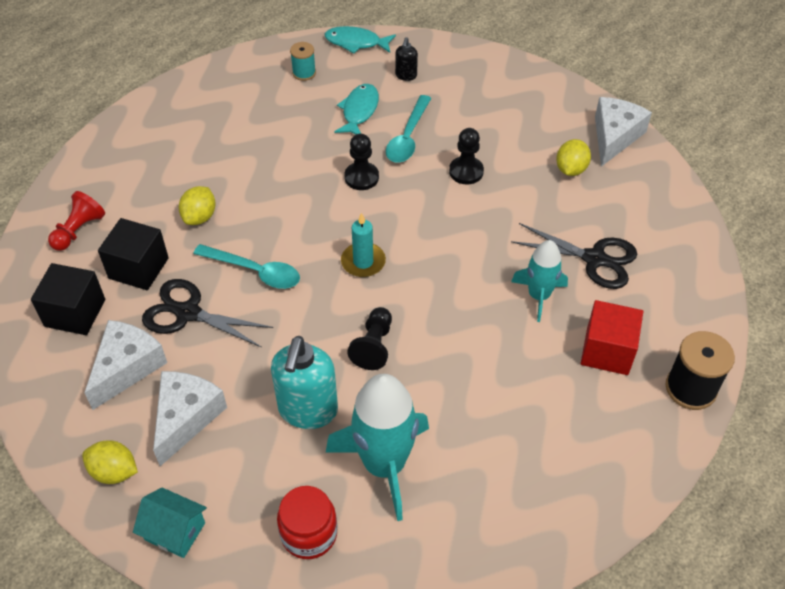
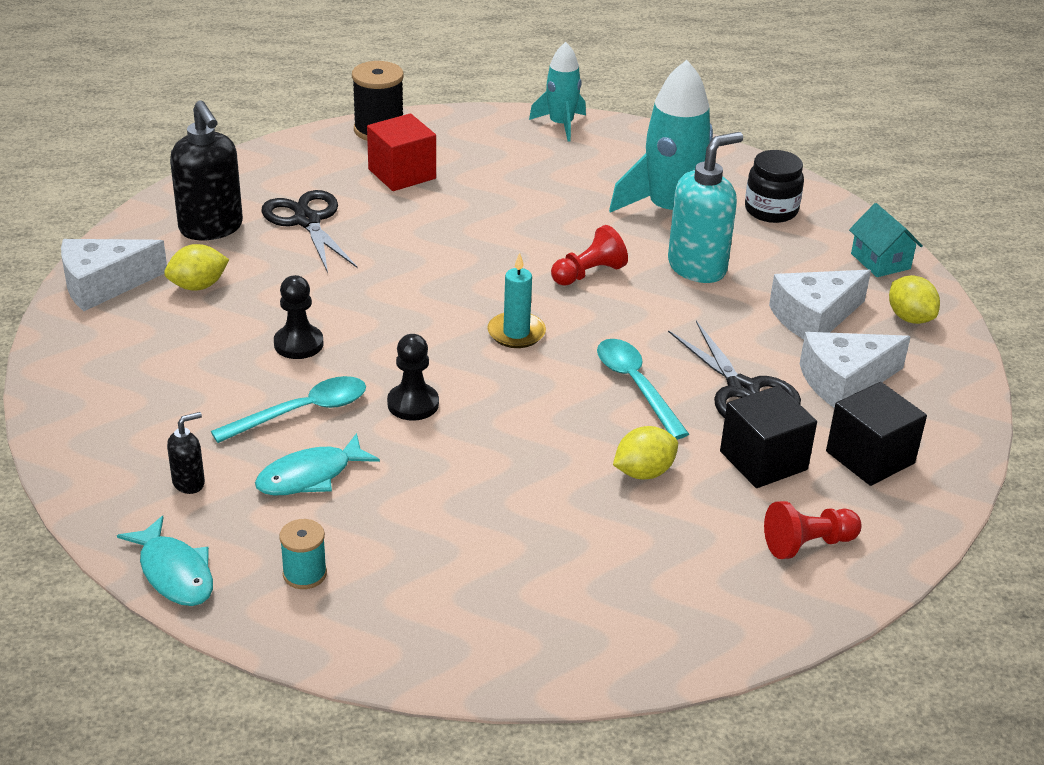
camera: 140 degrees left, 15 degrees down
(309, 534) = (771, 210): red jar -> black jar
(373, 346) = (588, 274): black pawn -> red pawn
(539, 296) = (397, 227): turquoise rocket -> turquoise rocket (561, 125)
(633, 212) = (211, 228): none -> black soap dispenser

